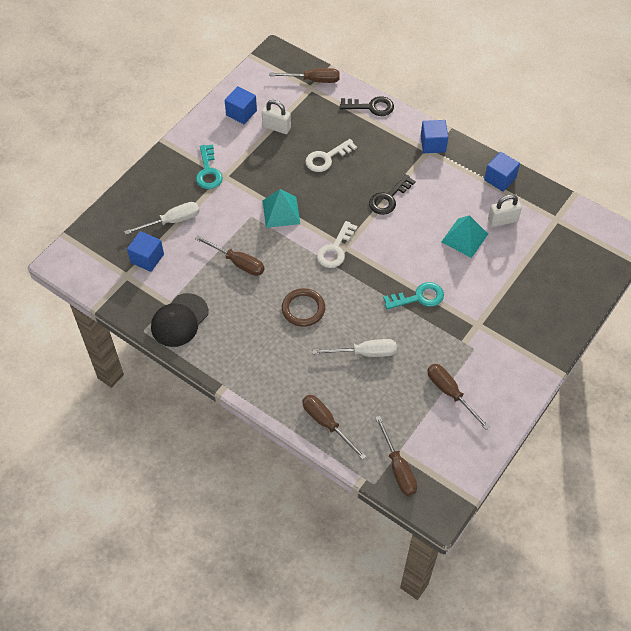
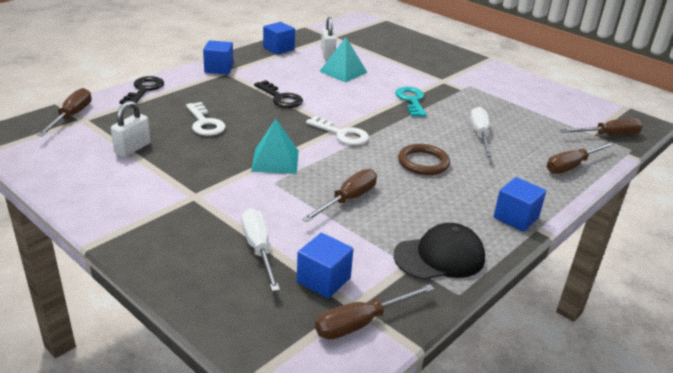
camera: 85 degrees left, 25 degrees down
(179, 320) = (439, 257): black cap -> black cap turned 60 degrees counterclockwise
(208, 171) = (178, 208): turquoise key -> none
(241, 113) = (86, 171): blue cube -> blue cube (516, 217)
(450, 393) = (519, 101): brown screwdriver -> brown screwdriver (361, 323)

